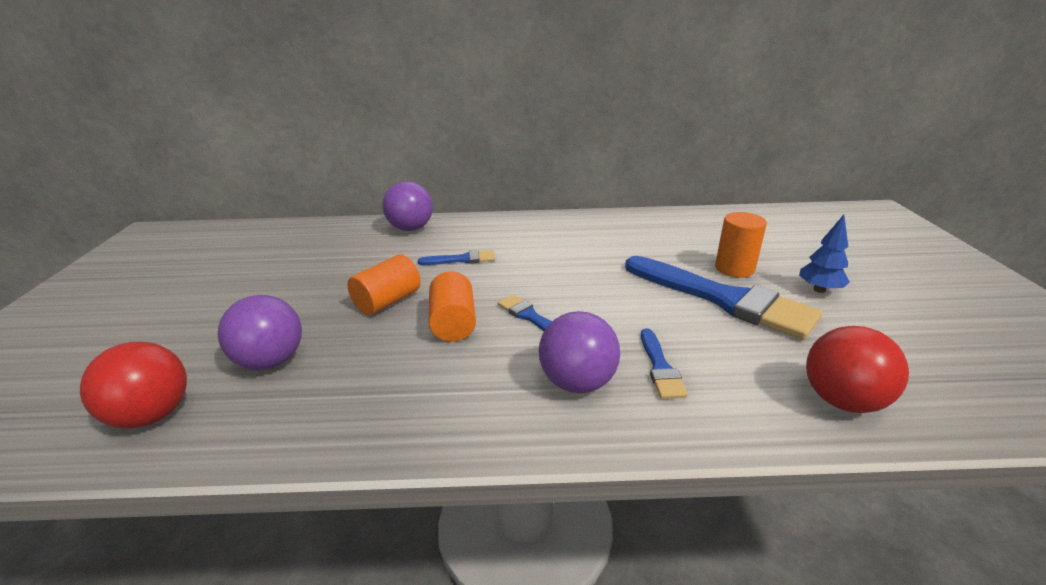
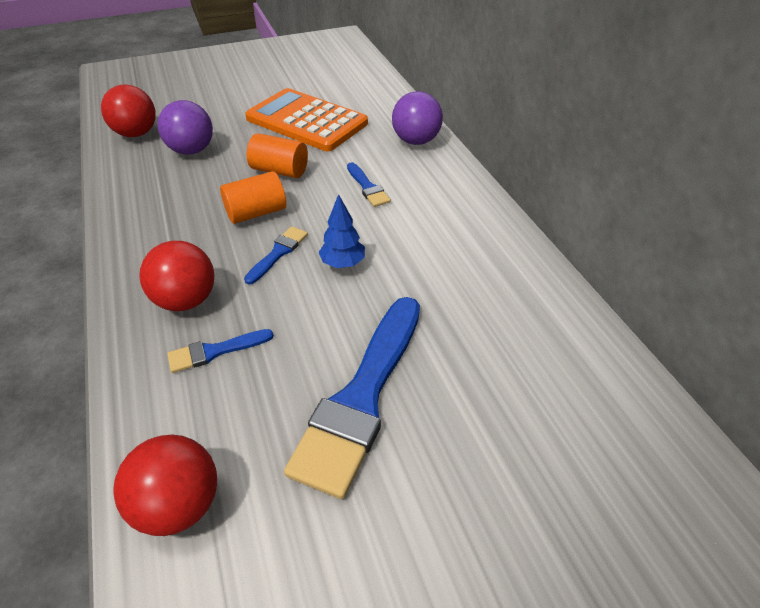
camera: 70 degrees right, 15 degrees up
(307, 275) = (306, 121): none -> orange calculator
(577, 382) = (186, 300): purple ball -> red ball
(734, 268) = (449, 409): orange cylinder -> none
(819, 290) = (427, 511): blue tree -> blue tree (343, 263)

